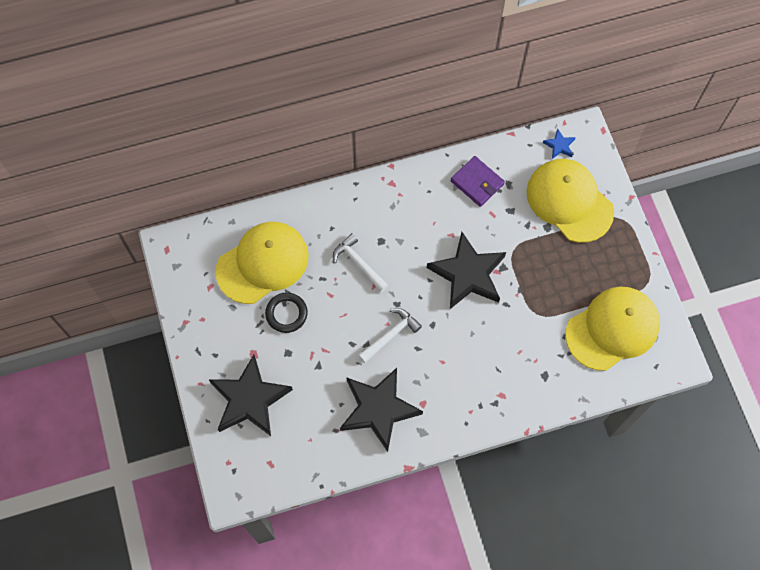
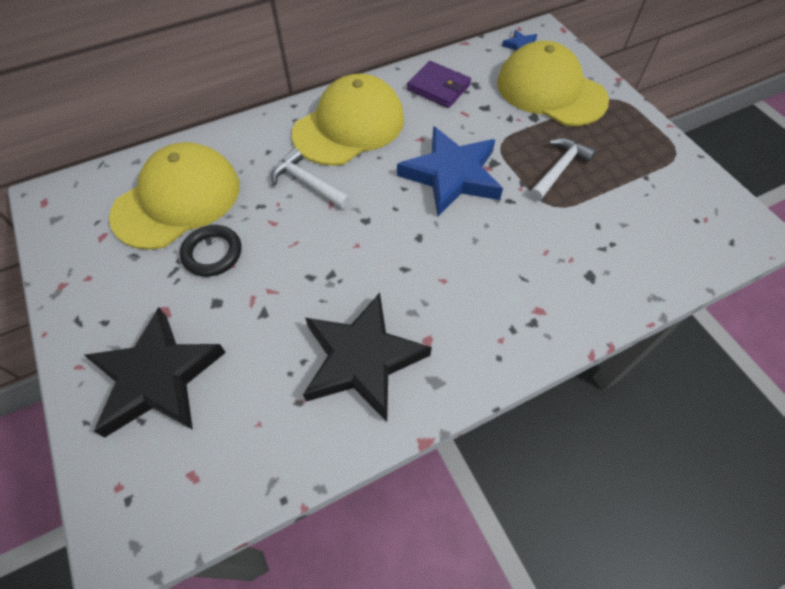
camera: 10 degrees left, 10 degrees down
(391, 335) = (363, 257): white hammer -> white hammer (559, 169)
(468, 274) = (451, 175): black star -> blue star
(612, 329) = (656, 208): yellow cap -> yellow cap (349, 126)

